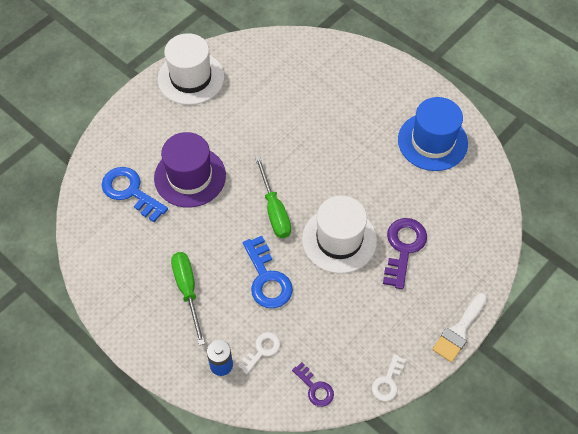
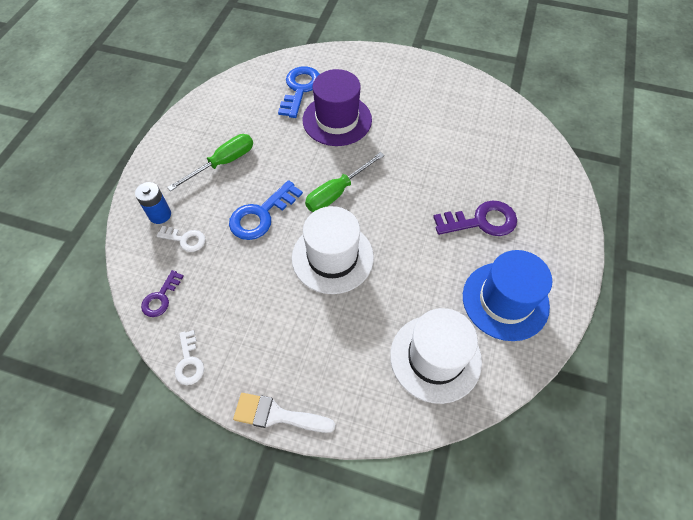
camera: 65 degrees right, 0 degrees up
(191, 78) = (438, 80): white hat -> white hat (435, 358)
(387, 381) = (189, 362): white key -> white key turned 105 degrees counterclockwise
(403, 248) = (353, 320): purple key -> purple key (481, 221)

